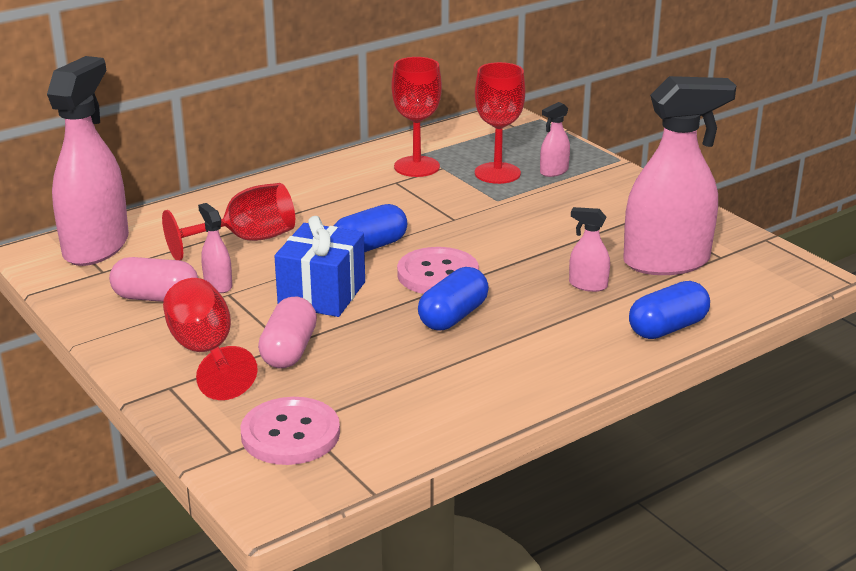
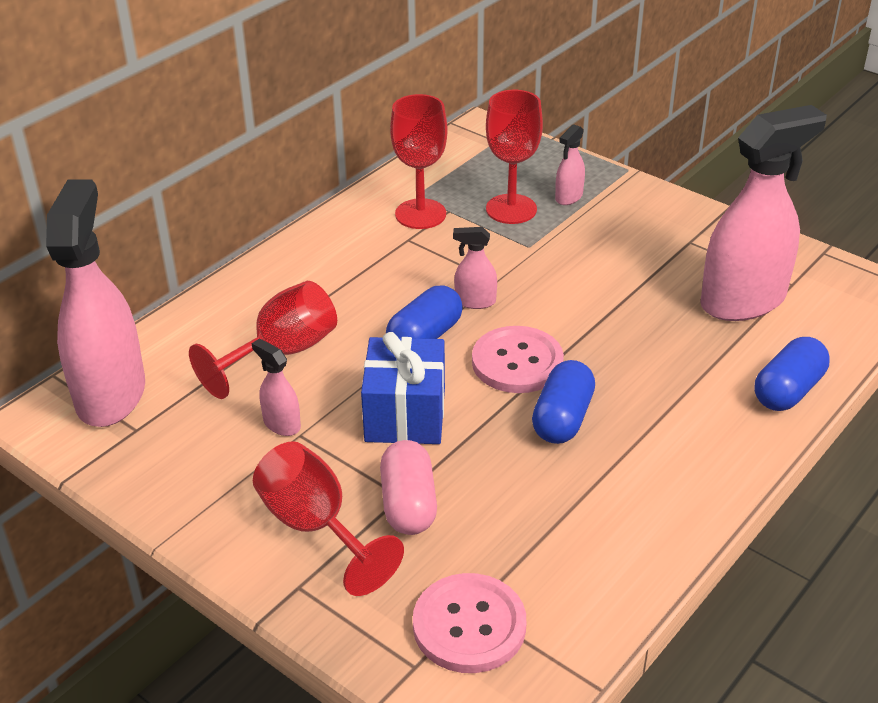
camera: 15 degrees left, 10 degrees up
(156, 298) = (219, 457): pink capsule -> none
(587, 285) = (680, 348): pink spray bottle -> pink spray bottle (475, 301)

